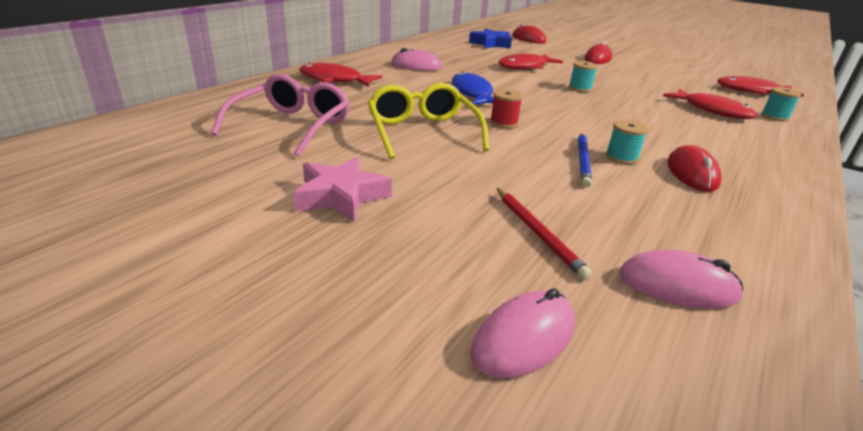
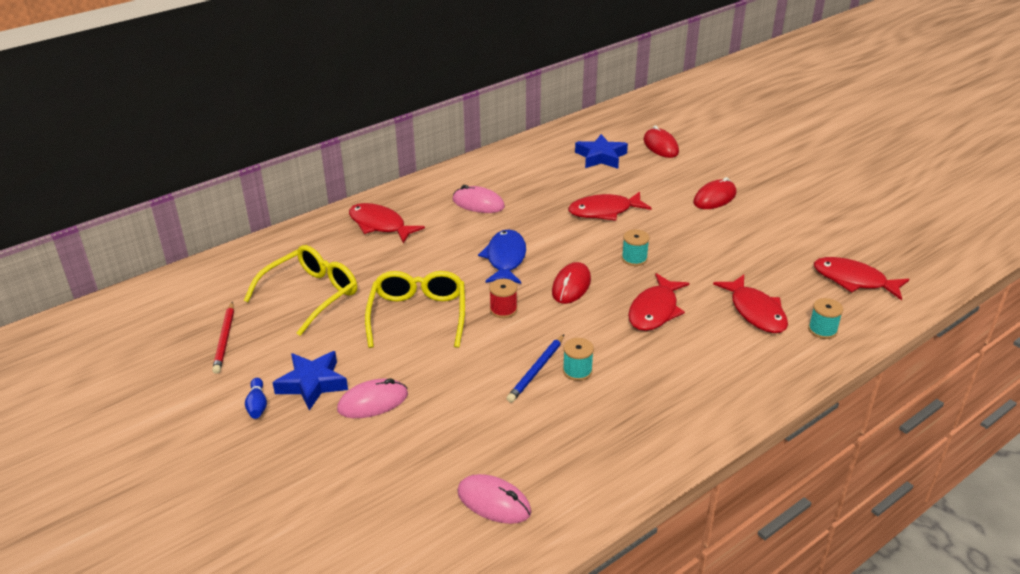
camera: 20 degrees right, 5 degrees up
(276, 225) = (257, 405): none -> blue bowling pin
(292, 126) = (311, 295): pink glasses -> yellow glasses
(341, 196) = (312, 383): pink star -> blue star
(524, 338) = (361, 516): pink mouse -> pink mouse (373, 402)
(537, 233) = (432, 442): red pencil -> red pencil (225, 339)
(635, 115) = (655, 310): none -> red fish
(692, 173) = (625, 399): red mouse -> red mouse (571, 286)

